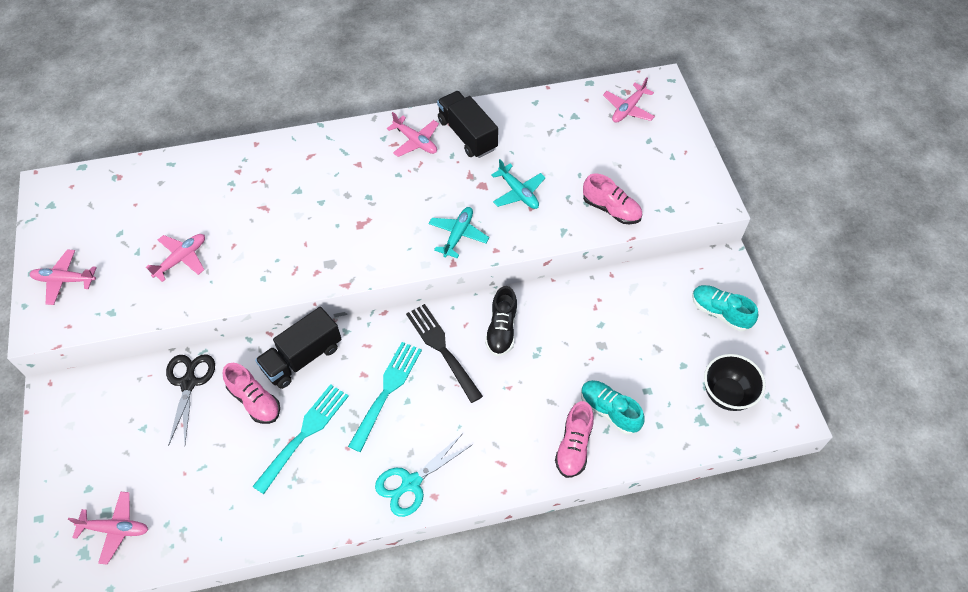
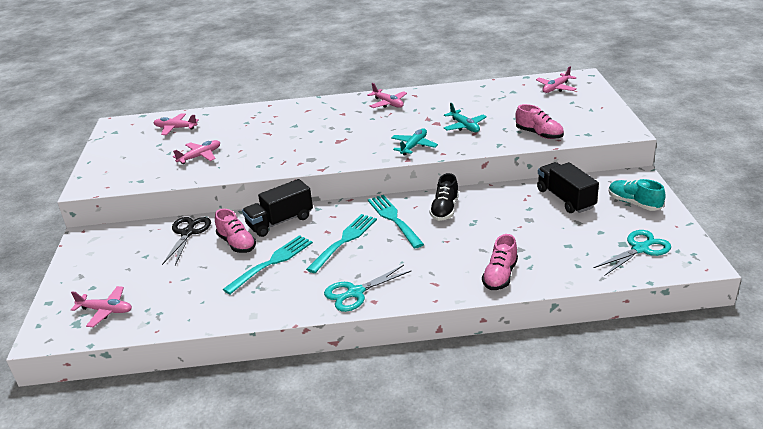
camera: 10 degrees right, 25 degrees down
(64, 280) = (112, 165): pink plane -> pink plane (175, 128)
(442, 349) = (394, 219): black fork -> turquoise fork
(467, 135) = (428, 100): black truck -> black truck (565, 199)
(609, 411) = (533, 256): turquoise shoe -> none
(727, 394) = (640, 249): black bowl -> turquoise scissors

